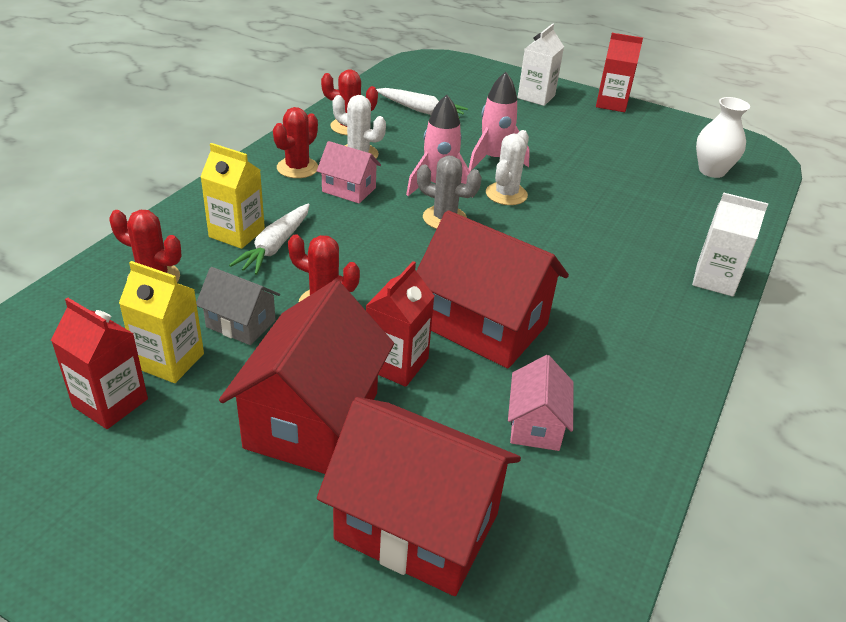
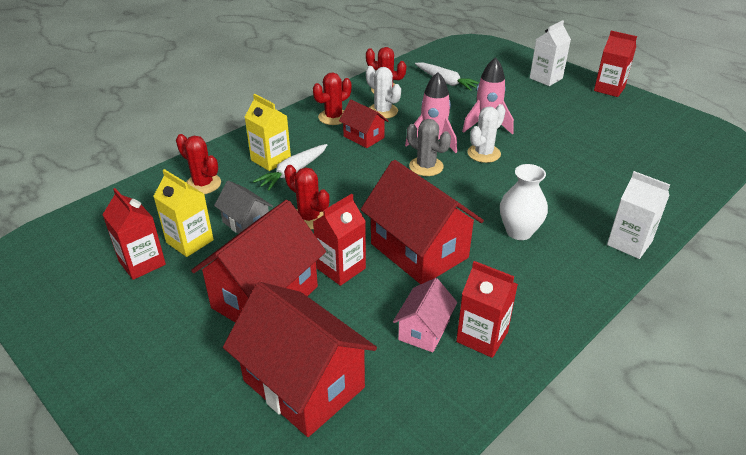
camera: 20 degrees right, 0 degrees up
(349, 190) = (363, 137): pink house -> red house
(607, 420) = (482, 337): none -> red carton
(711, 171) = (673, 153): white vase -> white vase (519, 232)

